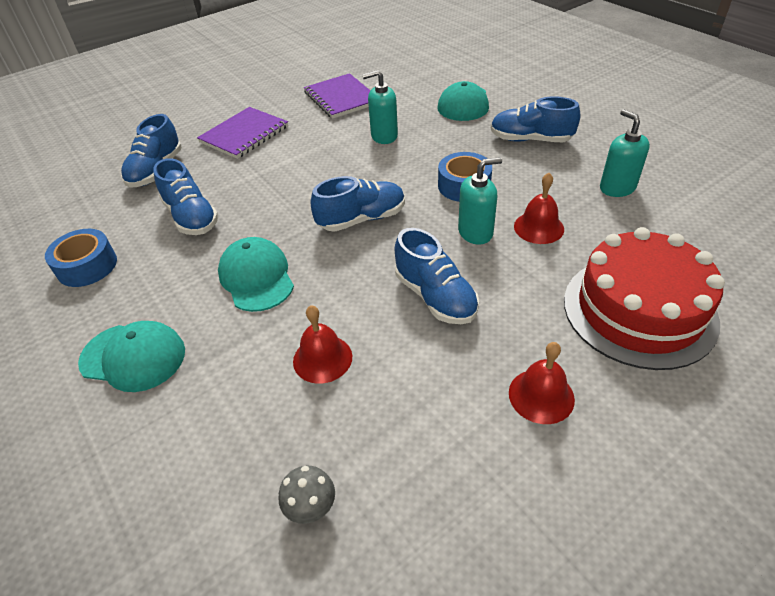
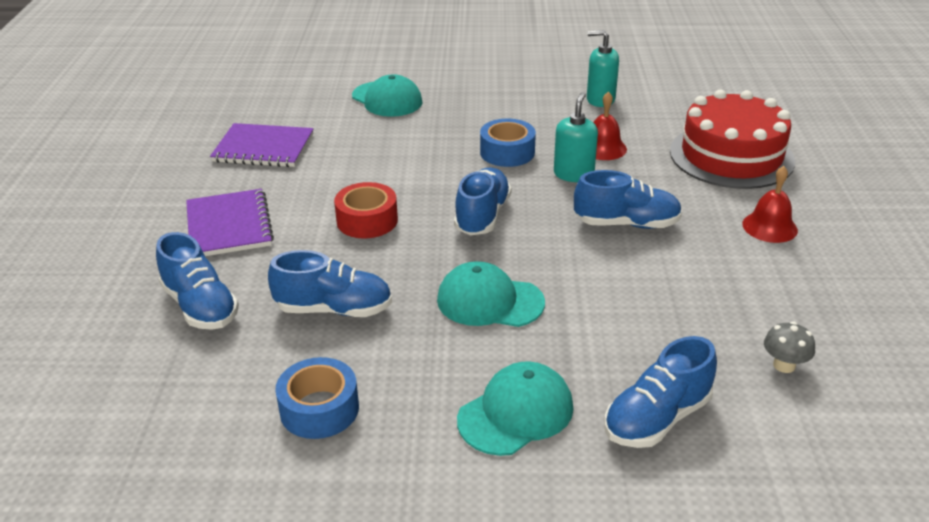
camera: 55 degrees left, 10 degrees down
(302, 176) = (367, 220): none -> red tape
(322, 358) = (637, 303): red bell -> none
(384, 136) = (372, 155): turquoise soap dispenser -> none
(530, 140) = (490, 99): blue shoe -> blue shoe (657, 418)

